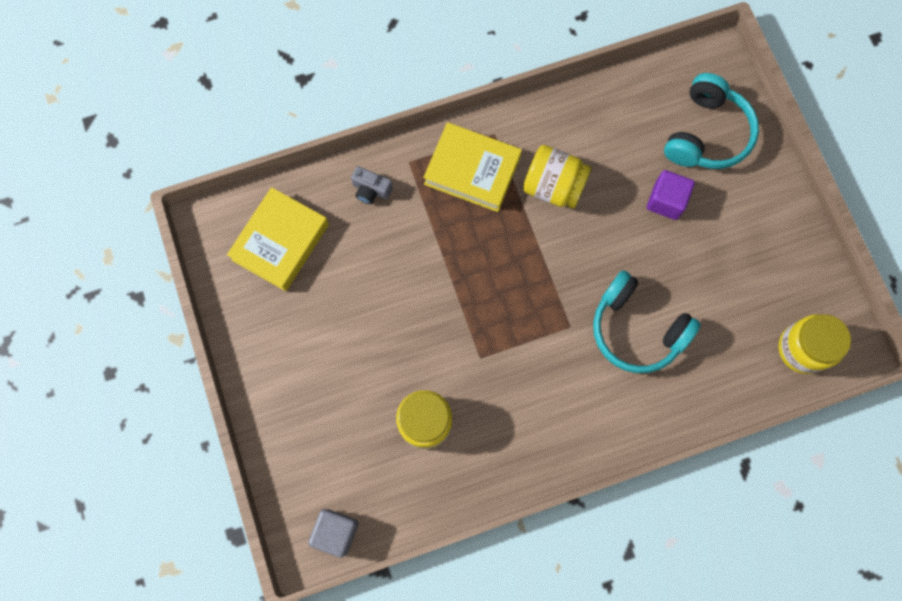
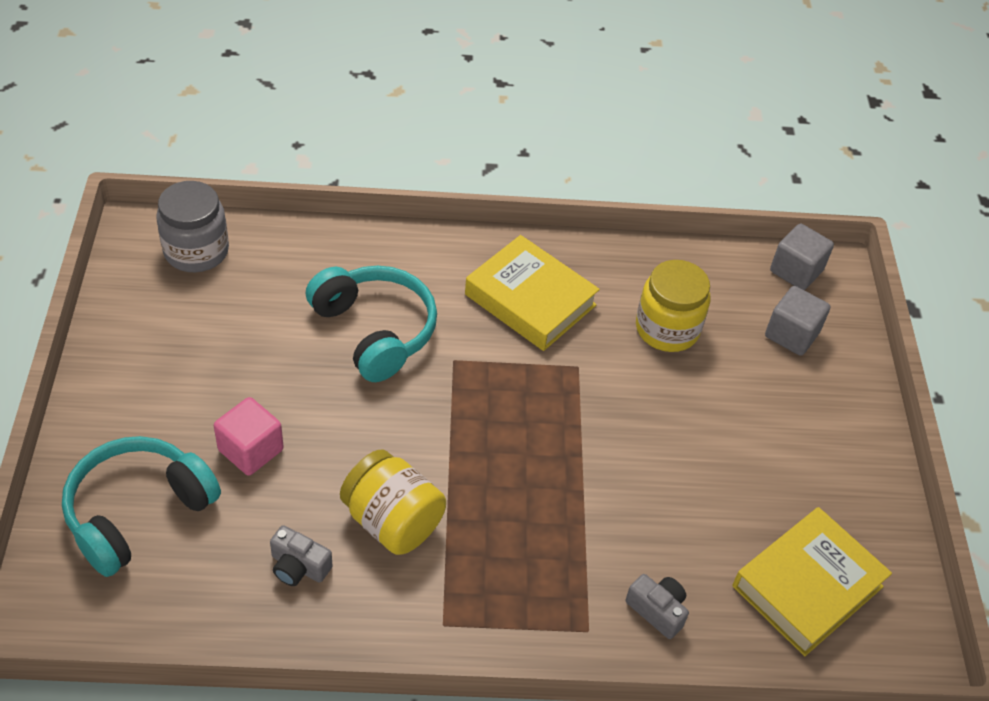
camera: 165 degrees left, 25 degrees down
(327, 458) = (791, 334): none -> grey cube
(472, 170) = (498, 584): yellow book -> yellow book (530, 300)
(594, 137) = (299, 566): none -> grey camera
(666, 201) = (251, 450): purple cube -> pink cube
(802, 349) = (196, 251): yellow jar -> grey jar

